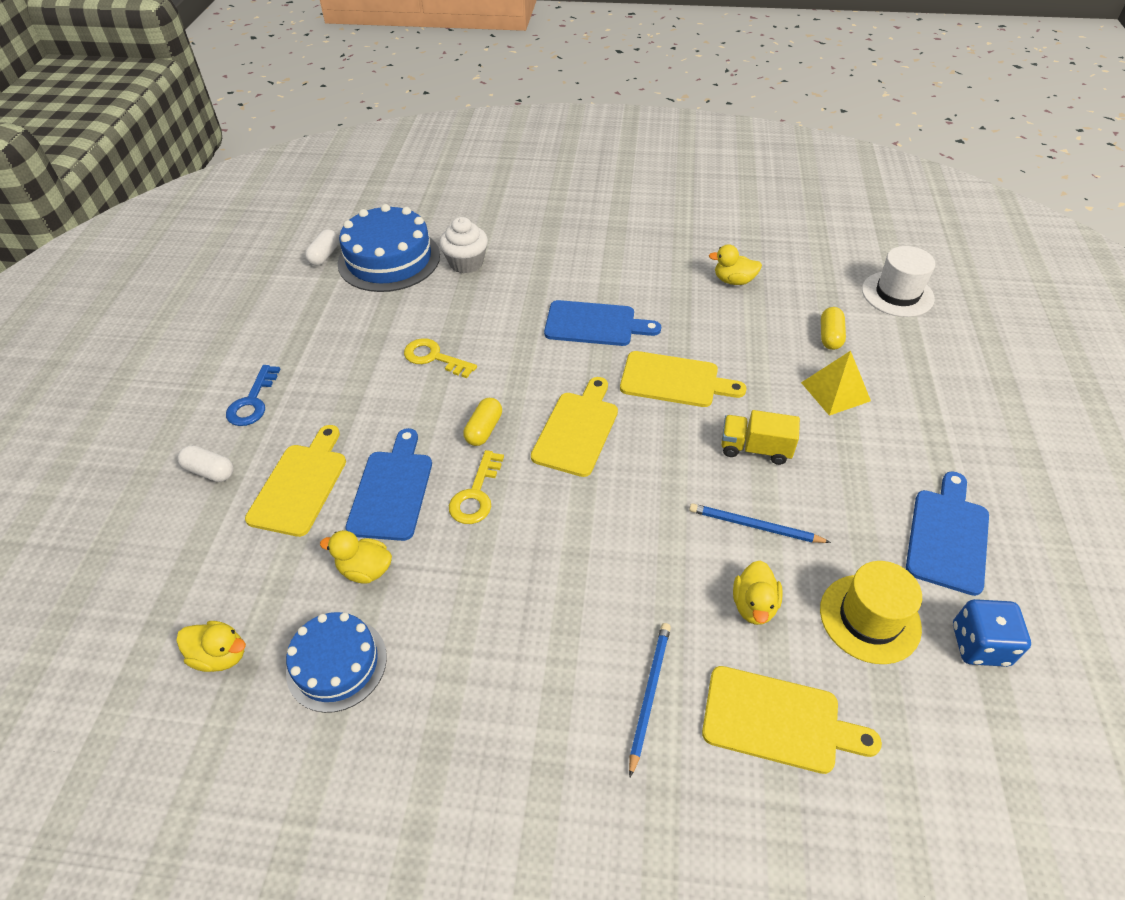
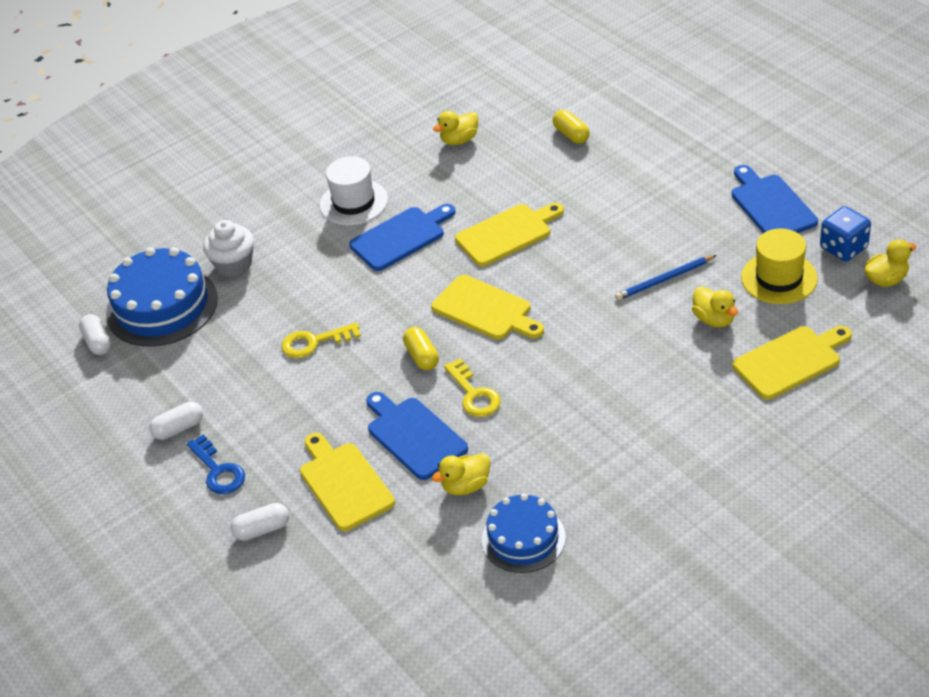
camera: 40 degrees left, 5 degrees down
(221, 655) = (445, 596): yellow duck -> yellow duck (886, 279)
(278, 351) = (179, 428): none -> white capsule
(577, 430) = (485, 310): yellow cutting board -> yellow cutting board turned 150 degrees clockwise
(649, 694) = (714, 404): blue pencil -> none
(755, 449) = (611, 237): yellow truck -> none
(835, 391) = (616, 168): yellow pyramid -> none
(897, 294) = (580, 76): white hat -> white hat (354, 202)

